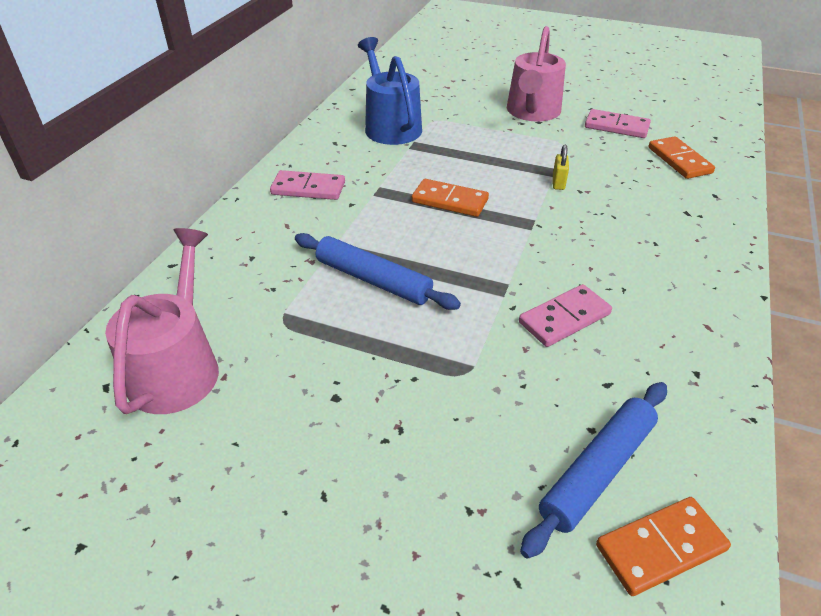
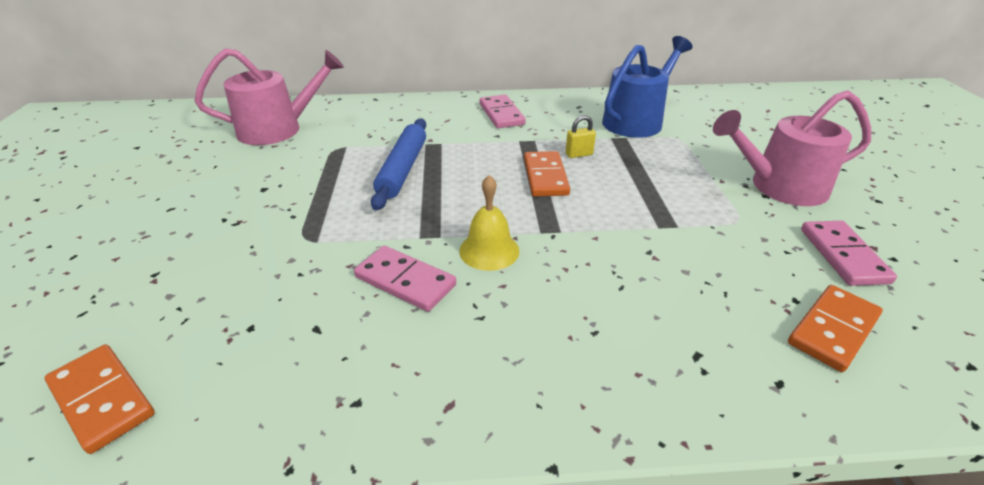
camera: 65 degrees right, 5 degrees down
(543, 262) = (489, 250): none -> yellow bell
(558, 183) = (647, 233): yellow padlock -> yellow padlock (579, 154)
(597, 471) = (197, 339): blue rolling pin -> none

